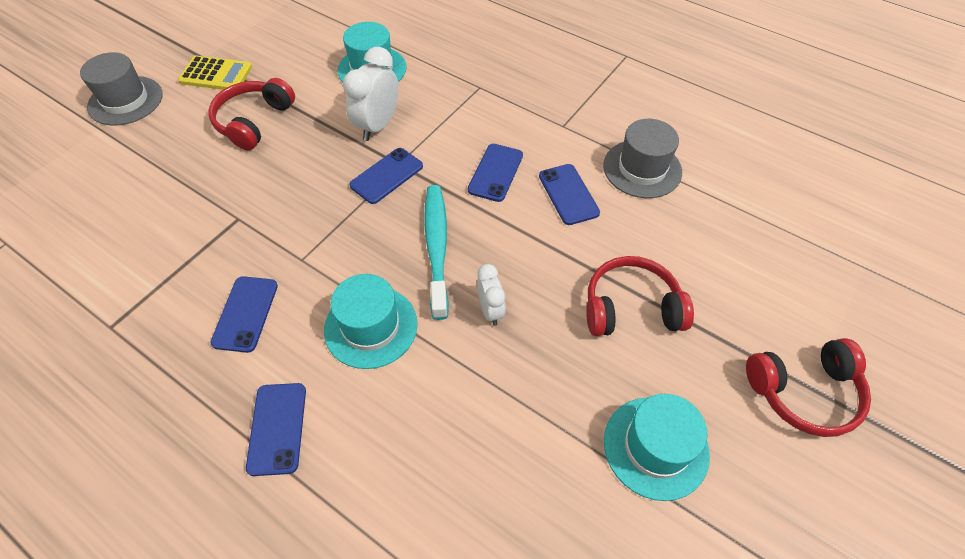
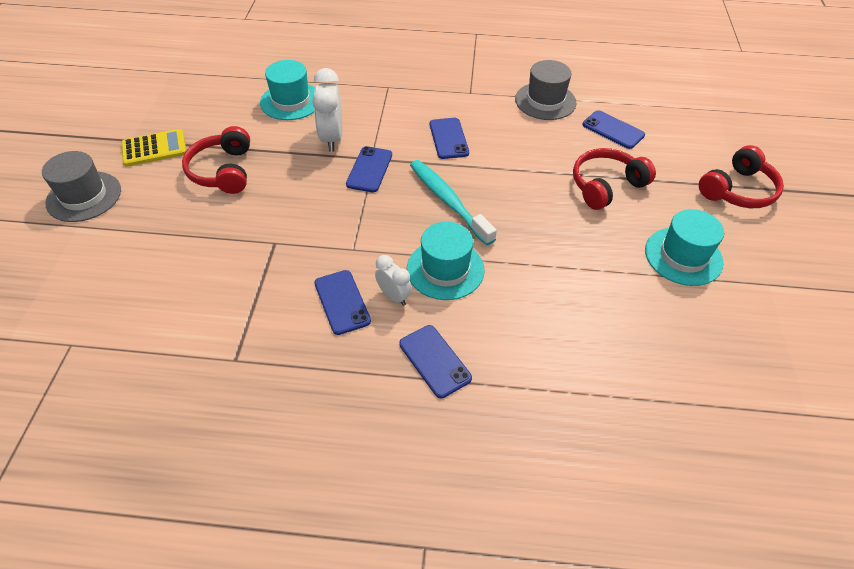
camera: 30 degrees left, 5 degrees down
(490, 310) = (519, 224): white clock -> white clock (394, 296)
(568, 194) = (510, 134): blue phone -> blue phone (613, 130)

